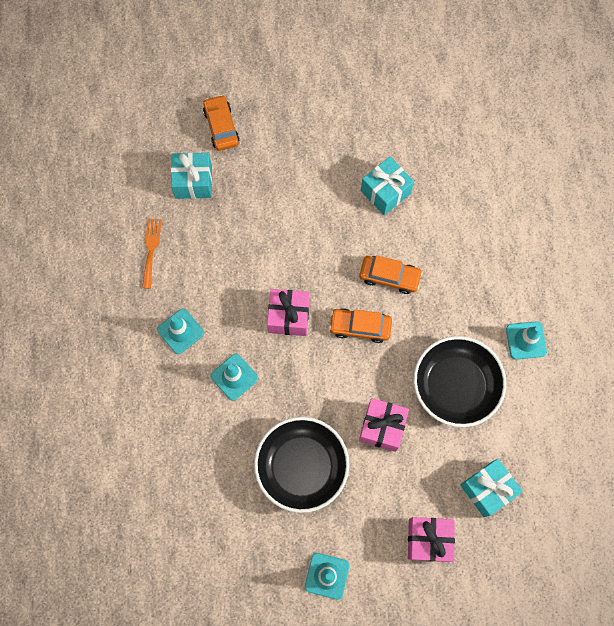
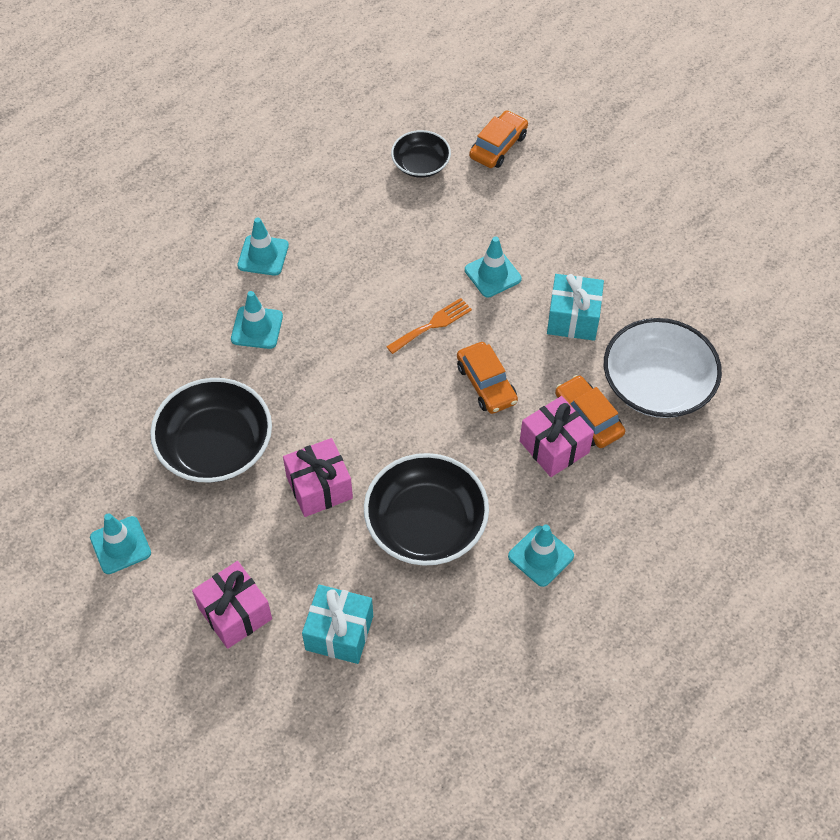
camera: 50 degrees right, 15 degrees down
(151, 249) = (321, 179): orange fork -> orange fork (432, 325)
(193, 182) = (421, 164): turquoise gift -> black bowl
(289, 317) = (360, 329): pink gift -> pink gift (554, 447)
(315, 209) = (492, 274): none -> turquoise traffic cone
(360, 327) = (408, 395): orange car -> orange car (588, 417)
(467, 186) = (657, 384): none -> white bowl

